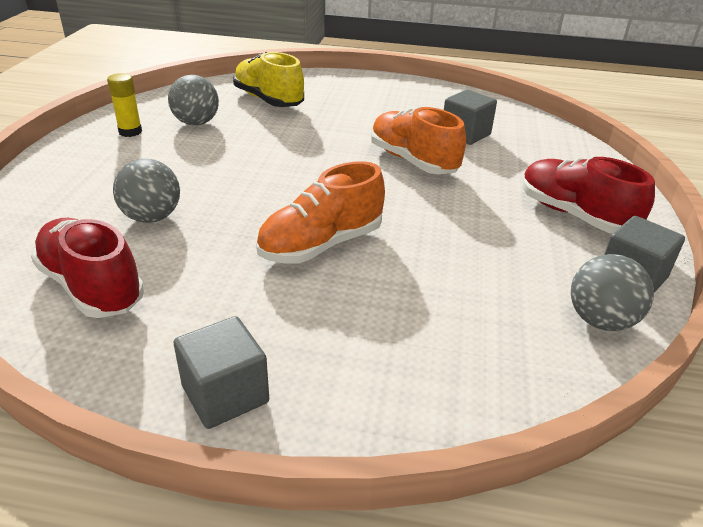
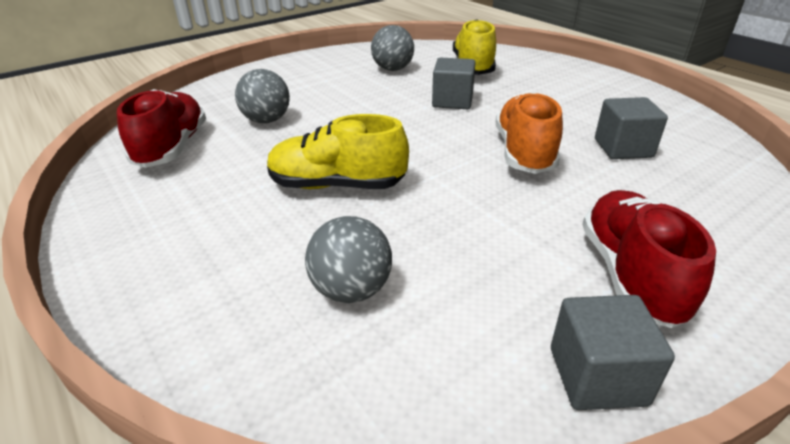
camera: 45 degrees right, 0 degrees up
(130, 132) = (342, 63): yellow glue stick -> none
(225, 394) = (121, 250): grey cube -> grey cube (452, 101)
(321, 245) = (337, 185): orange shoe -> yellow shoe
(600, 320) = (478, 392): grey ball -> grey ball (351, 290)

